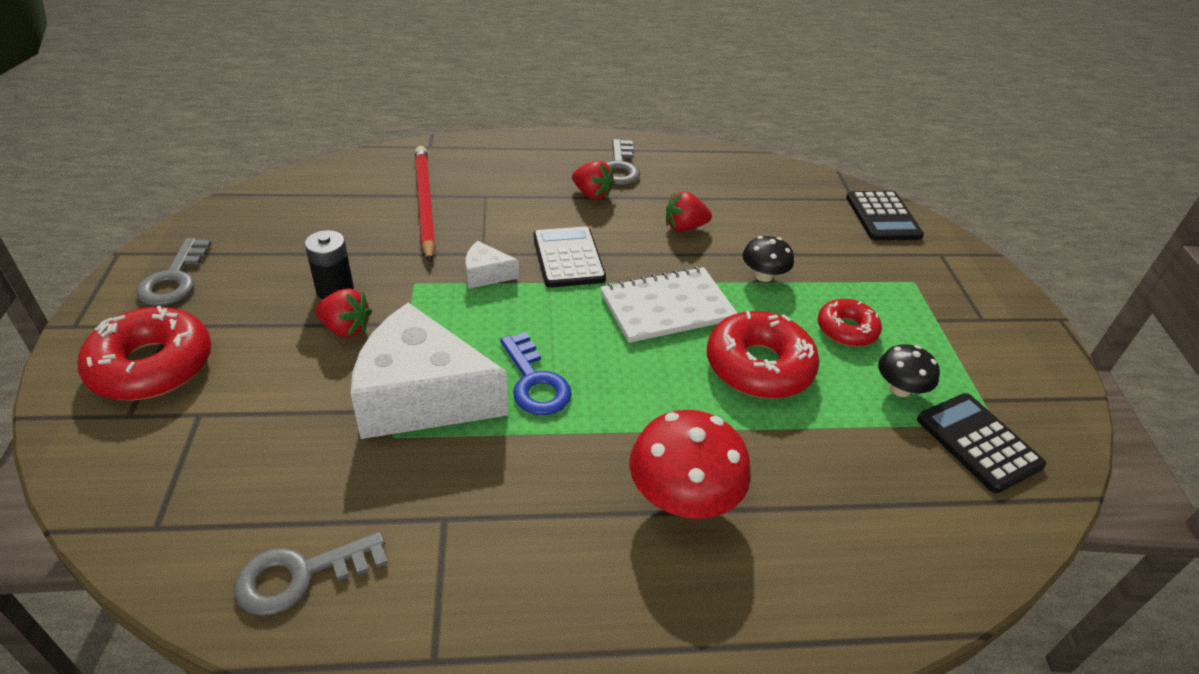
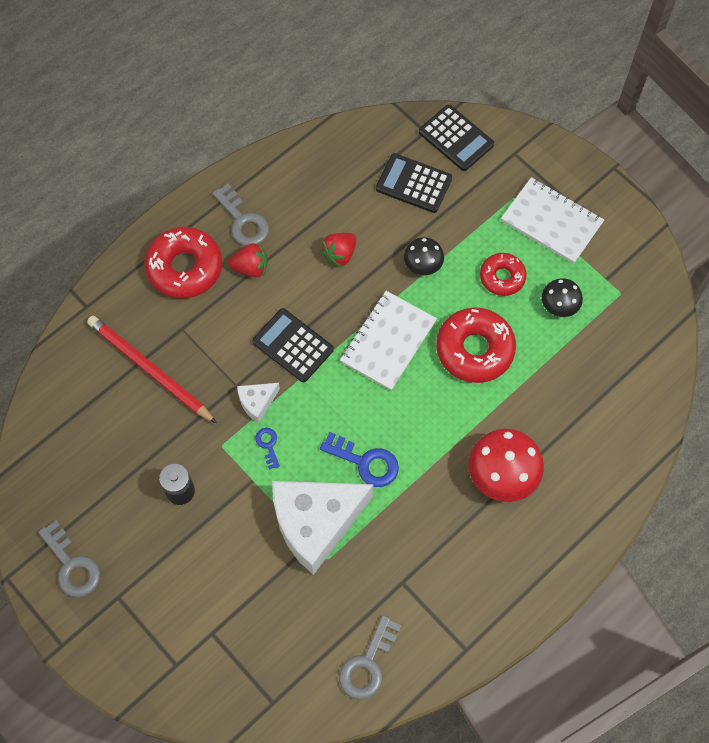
camera: 35 degrees left, 25 degrees up
(152, 366) = (145, 629): red donut -> red donut (185, 268)
(346, 328) = (221, 513): red strawberry -> none
(456, 308) = (268, 445): none -> blue key
(946, 320) = (551, 222): none -> white notebook
(978, 442) = (619, 316): black calculator -> black calculator (414, 183)

